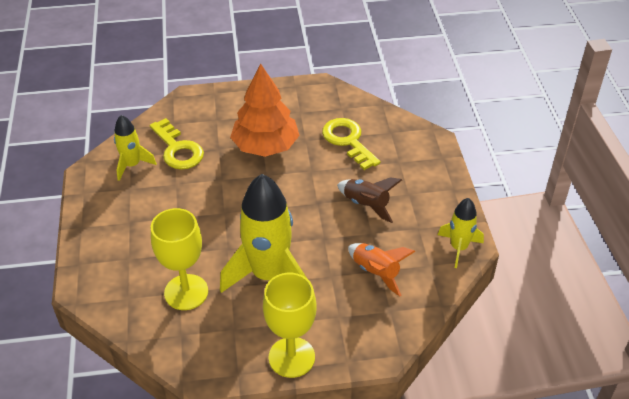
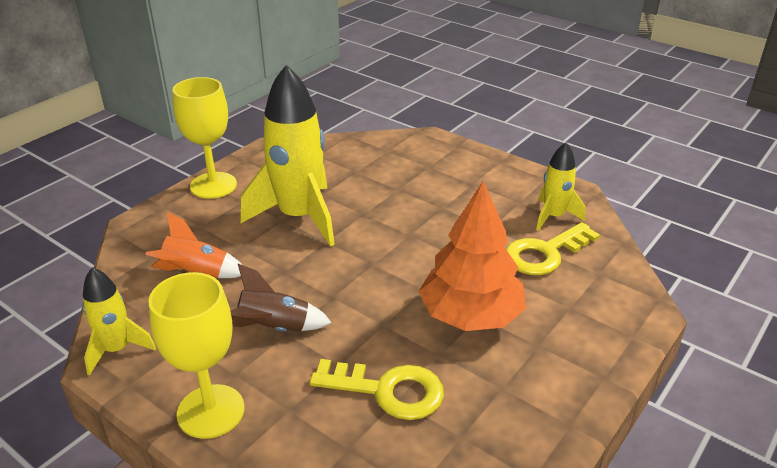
camera: 135 degrees right, 10 degrees down
(178, 149) = (544, 253): yellow key -> yellow key turned 45 degrees counterclockwise
(186, 292) = (350, 173): yellow goblet -> yellow goblet (211, 411)

